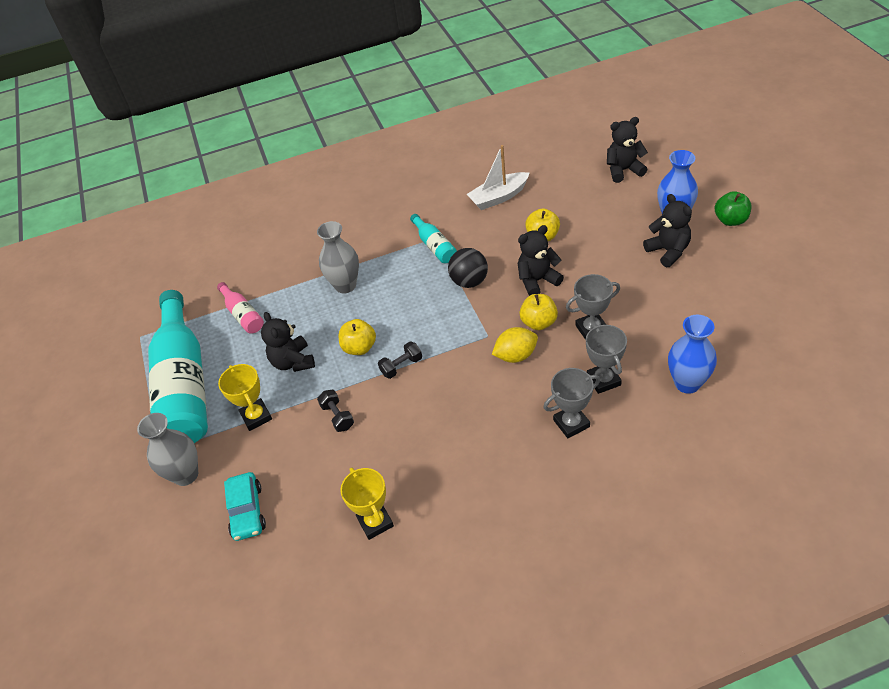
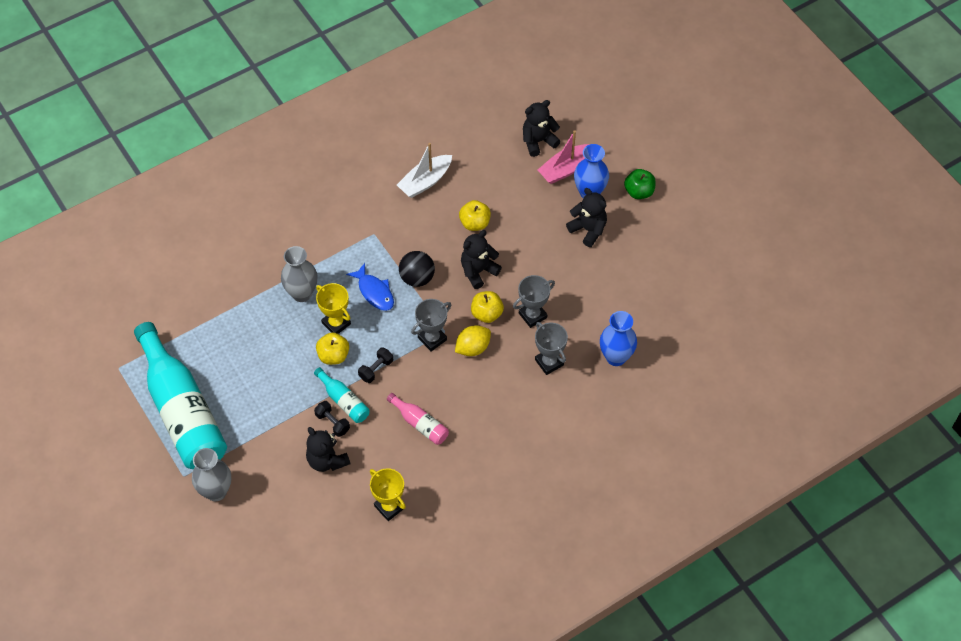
camera: 20 degrees left, 10 degrees up
(243, 315) = (212, 334): pink bottle -> pink bottle (420, 424)
(247, 511) = (281, 514): turquoise car -> none
(256, 417) = (260, 432): yellow trophy -> yellow trophy (336, 323)
(293, 362) = (276, 376): black teddy bear -> black teddy bear (327, 460)
(421, 291) = (374, 292): none -> blue fish
(434, 246) = (376, 242): turquoise bottle -> turquoise bottle (344, 401)
(571, 423) = (529, 404): grey trophy -> grey trophy (432, 339)
(650, 195) = (565, 169): none -> pink boat

